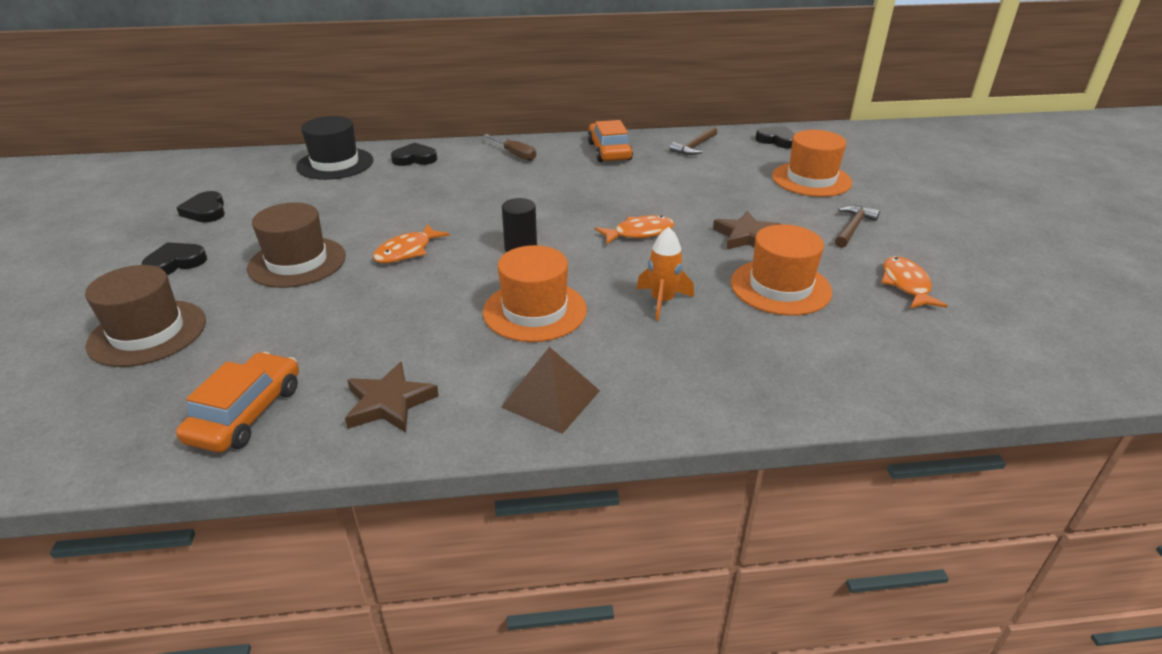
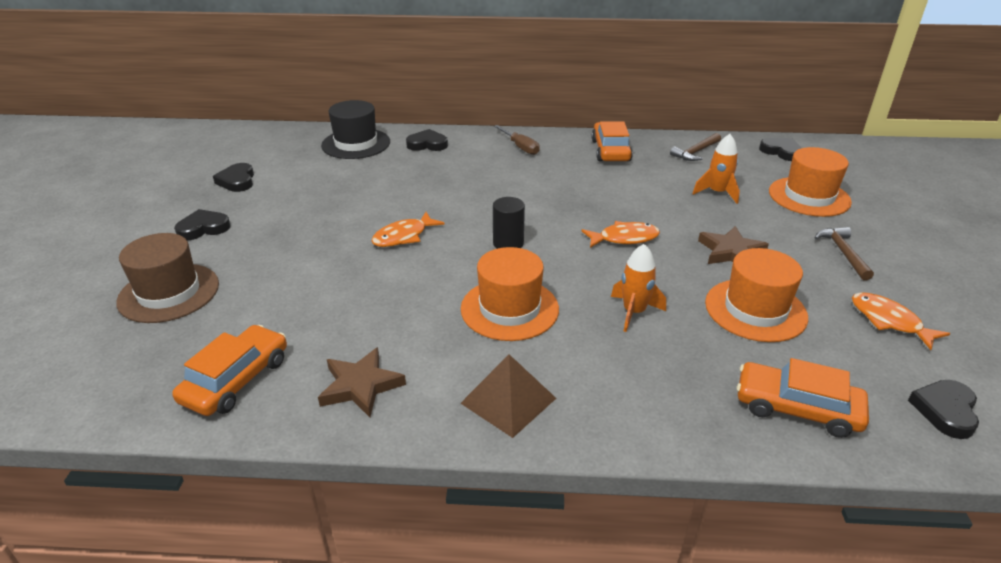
camera: 10 degrees right, 0 degrees up
(297, 262) = (305, 238): brown hat -> none
(723, 183) = (717, 193): none -> orange rocket
(836, 372) = (797, 408): none -> orange car
(852, 228) = (843, 253): brown hammer -> brown hammer turned 45 degrees counterclockwise
(906, 285) = (889, 321): orange fish -> orange fish turned 45 degrees counterclockwise
(971, 358) = (945, 411): none -> black heart

